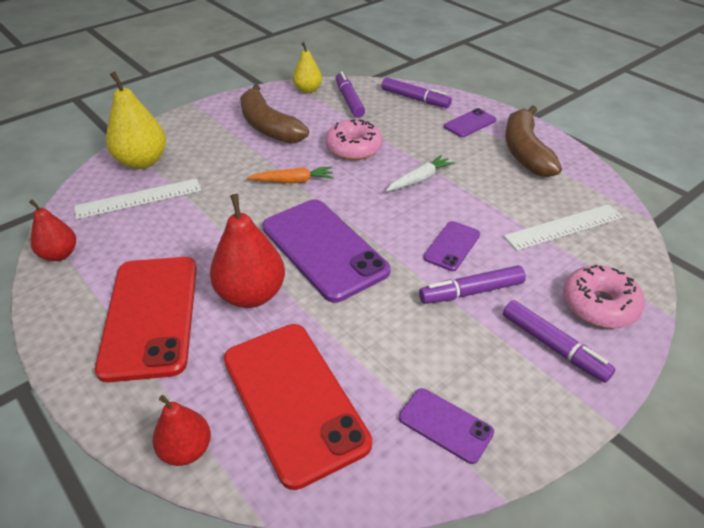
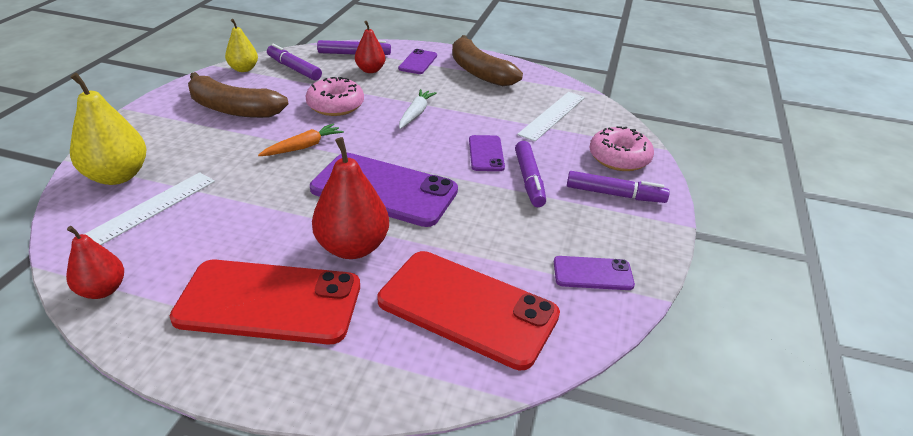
camera: 35 degrees left, 5 degrees down
(151, 316) = (269, 302): red phone -> red phone turned 45 degrees counterclockwise
(186, 449) = (412, 386): red pear -> red pear (370, 70)
(471, 292) = (529, 180): purple marker -> purple marker turned 45 degrees counterclockwise

